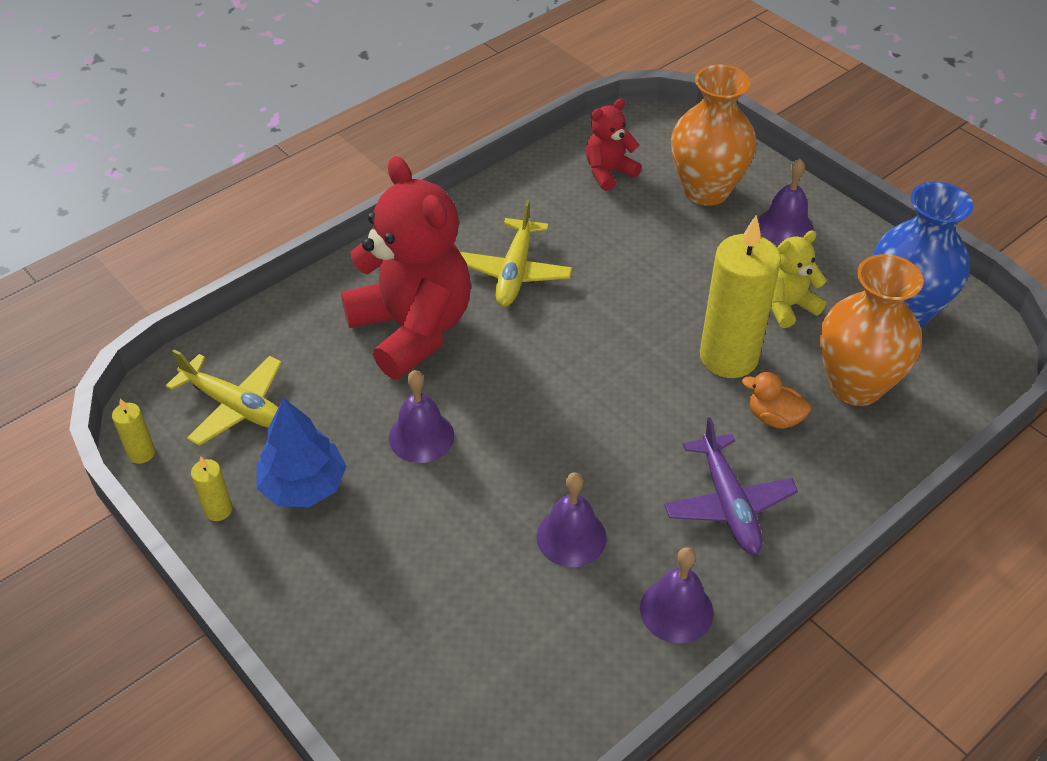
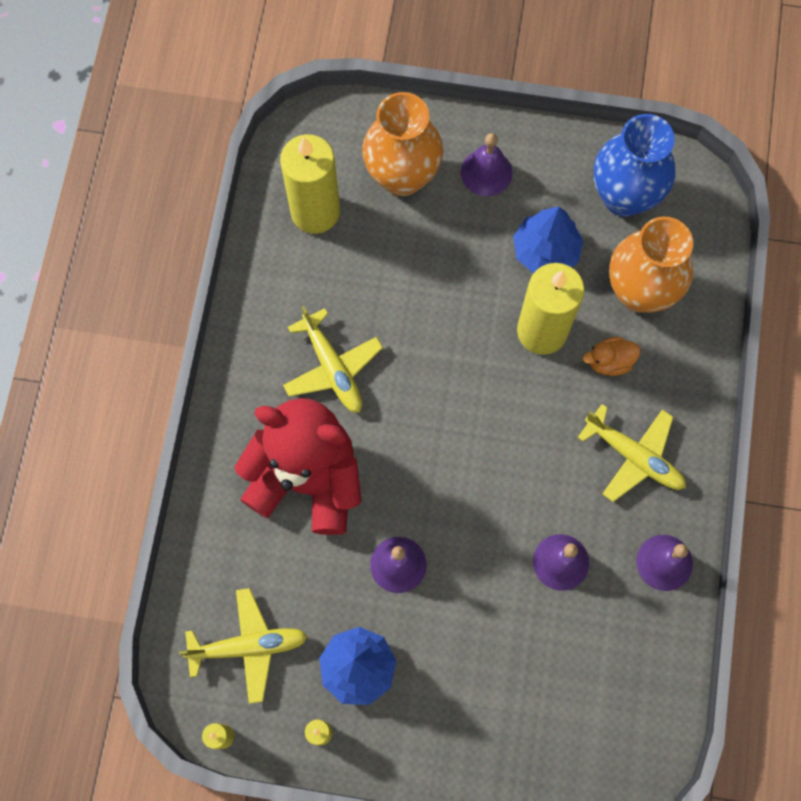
camera: 40 degrees left, 25 degrees up
(608, 172) = (315, 212): red teddy bear -> yellow candle
(728, 503) = (634, 456): purple plane -> yellow plane
(788, 306) = (545, 251): yellow teddy bear -> blue tree

